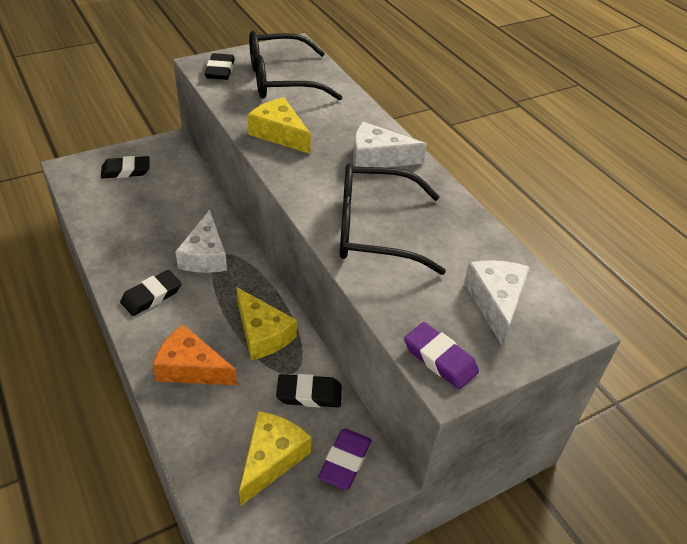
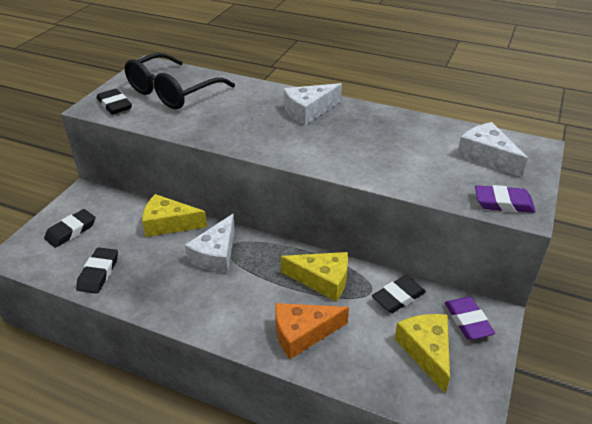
camera: 35 degrees left, 5 degrees down
(151, 296) = (211, 305): black eraser -> black eraser (98, 273)
(205, 255) = (216, 254): white cheese -> white cheese turned 60 degrees clockwise
(279, 134) = (222, 126): yellow cheese -> yellow cheese (168, 224)
(373, 230) = (367, 154): black glasses -> none

